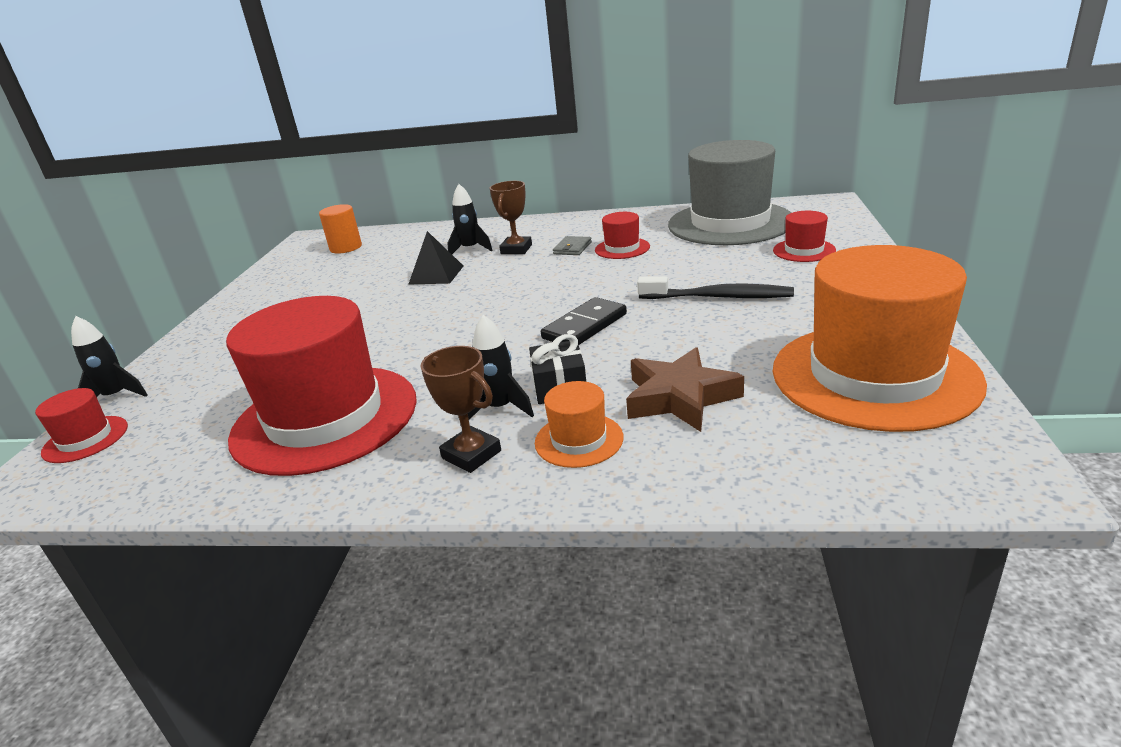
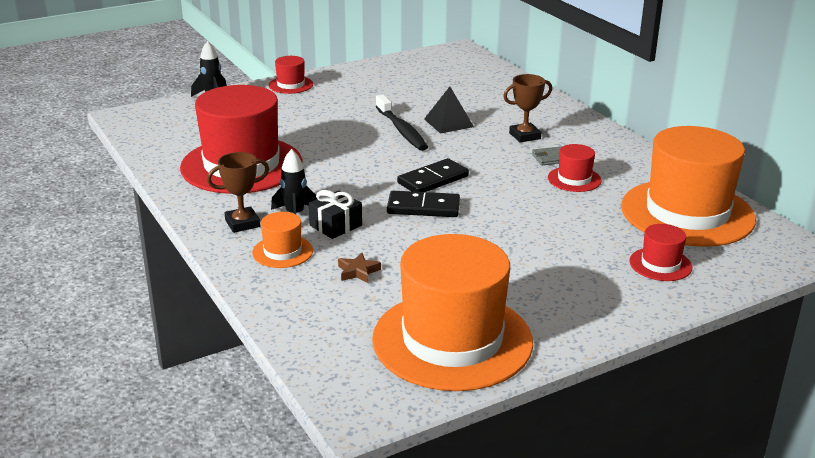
camera: 50 degrees right, 0 degrees up
(85, 439) = (171, 110): red hat -> red hat (291, 85)
(346, 248) = (458, 70): orange cylinder -> none
(470, 249) = (505, 118): black rocket -> none
(471, 454) = (242, 223): brown trophy -> brown trophy turned 60 degrees clockwise
(535, 308) = (433, 180): none -> black domino
(679, 397) = (358, 271): brown star -> brown star, size x0.50
(719, 297) = (522, 247): black toothbrush -> black toothbrush (402, 130)
(730, 223) = (687, 213): grey hat -> orange hat

